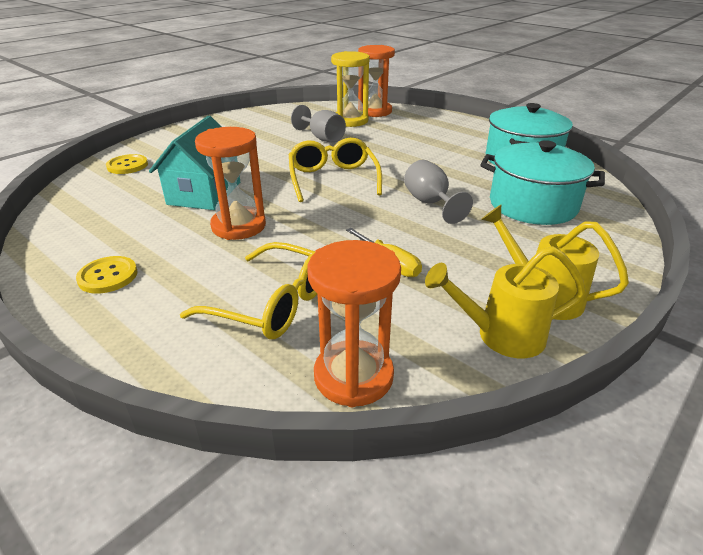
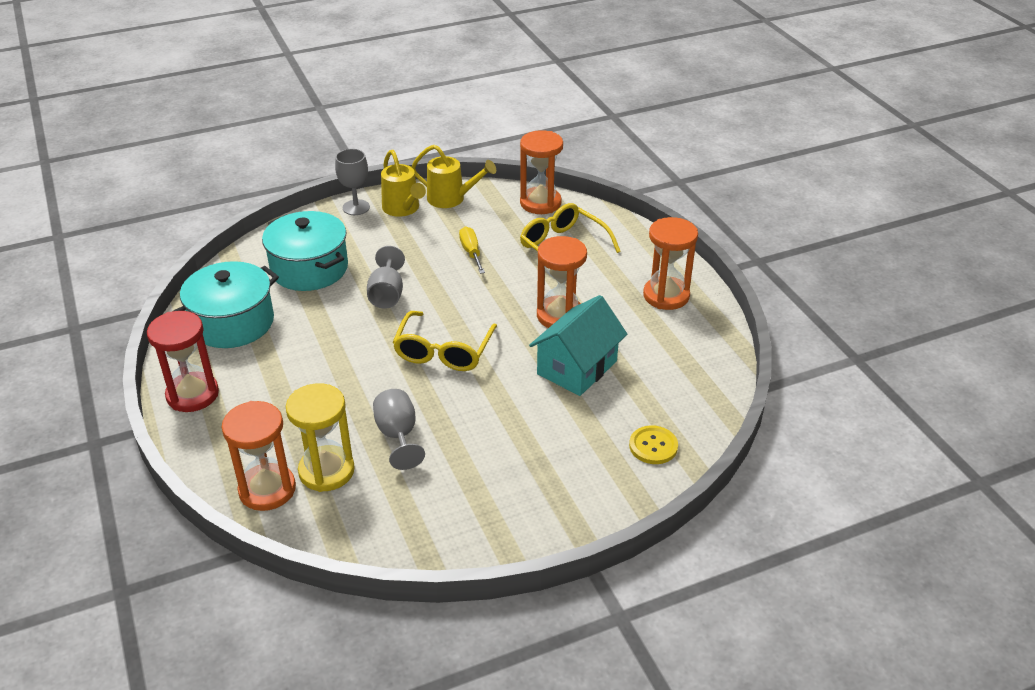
camera: 155 degrees left, 5 degrees up
(108, 276) = (666, 296): yellow button -> orange hourglass
(478, 128) = (192, 395): none -> red hourglass
(601, 280) = (356, 207): none -> grey goblet

